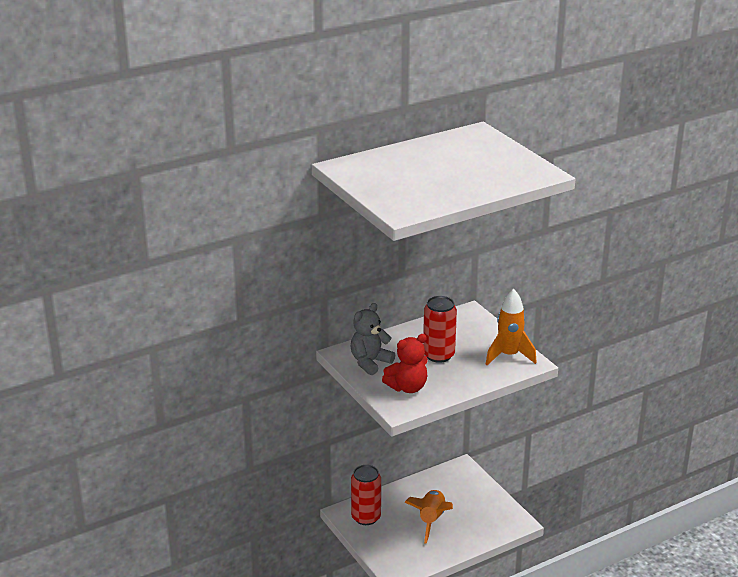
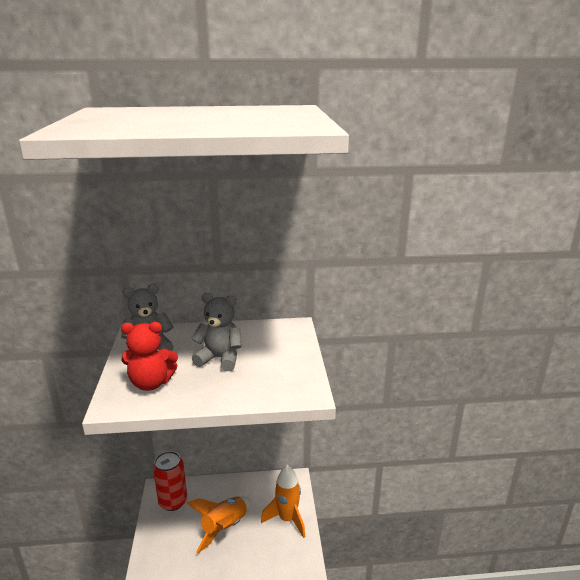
camera: 25 degrees right, 5 degrees down
(438, 355) = (220, 358): red can -> grey teddy bear
(509, 356) = (290, 379): orange rocket -> orange rocket (287, 519)

